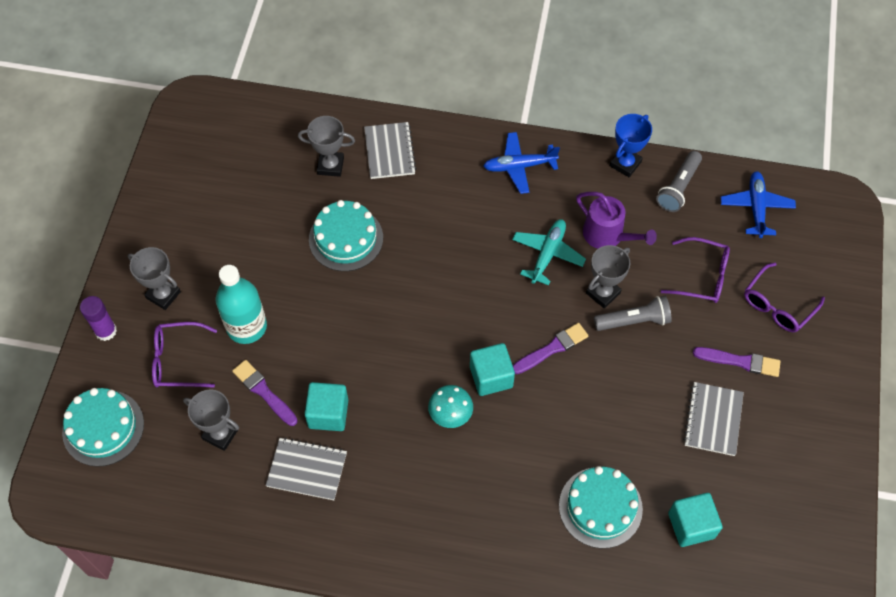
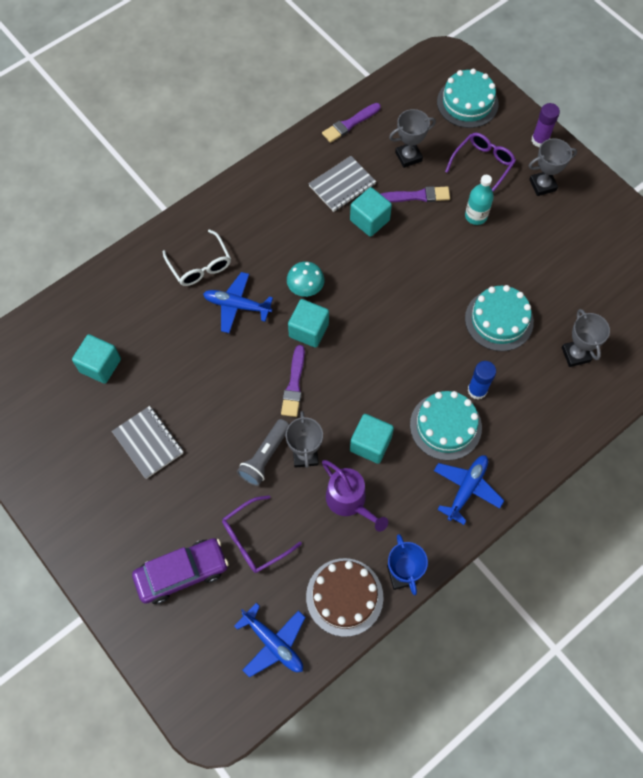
camera: 130 degrees right, 5 degrees up
(246, 327) = (476, 216): turquoise bottle -> turquoise bottle, size x0.66
(330, 166) = (575, 354): grey trophy -> grey trophy turned 60 degrees counterclockwise
(389, 152) = (557, 404): grey notebook -> none
(428, 212) = (477, 390): none -> blue glue stick
(512, 527) = (200, 265): none -> white glasses
(523, 457) = (237, 306): none -> blue plane
(547, 254) = (370, 444): turquoise plane -> turquoise cube
(600, 507) = (163, 323): turquoise cake -> turquoise cake (445, 426)
(607, 235) = (349, 501): purple watering can -> purple watering can turned 120 degrees counterclockwise
(678, 187) = (344, 597): grey flashlight -> brown cake
(740, 361) = (168, 502): purple brush -> purple brush (349, 124)
(777, 305) = (182, 573): purple glasses -> purple car

